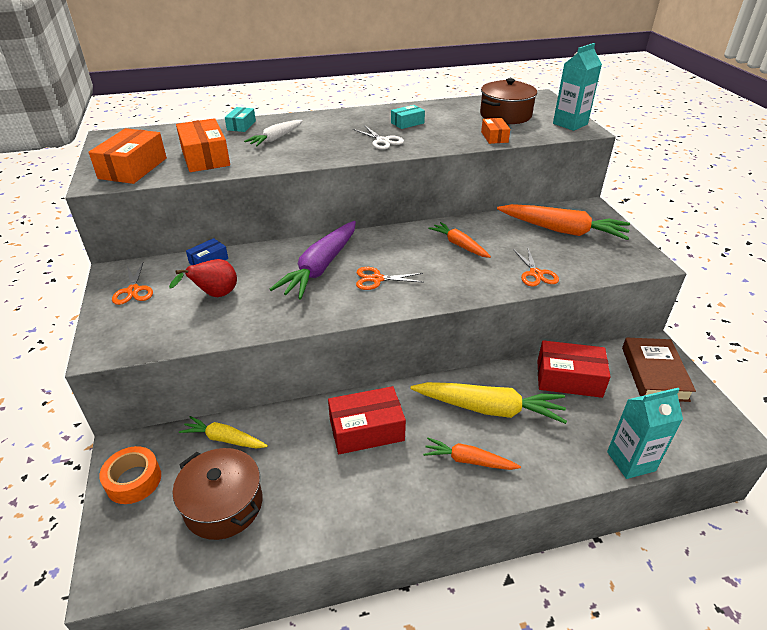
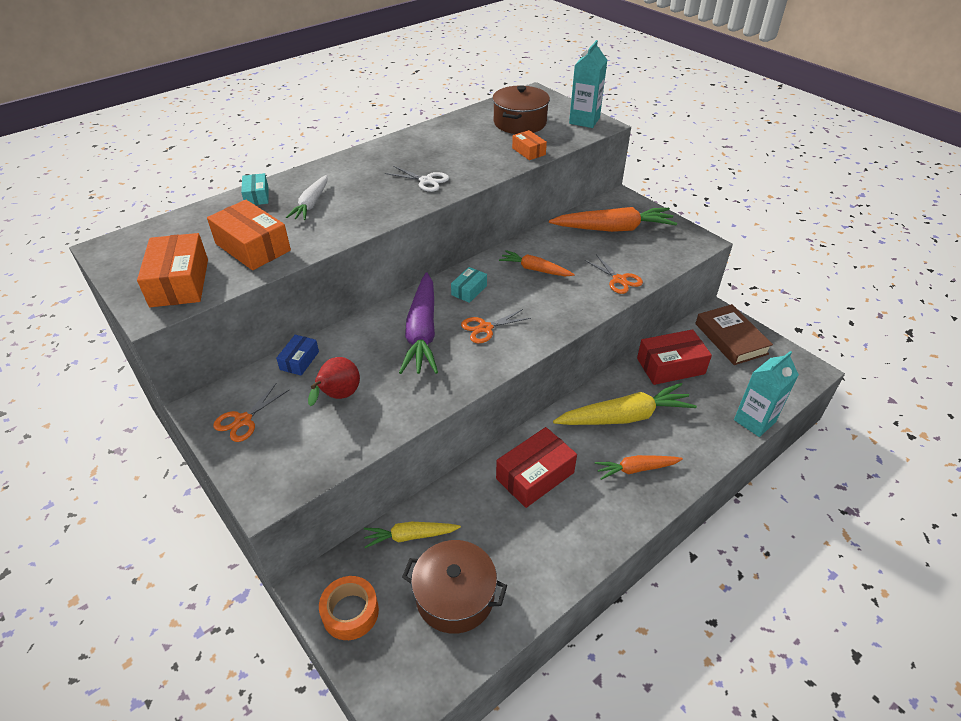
camera: 25 degrees left, 5 degrees up
(133, 290) = (243, 420): orange scissors -> orange scissors turned 75 degrees clockwise
(407, 123) = (433, 153): turquoise box -> turquoise box (469, 290)

